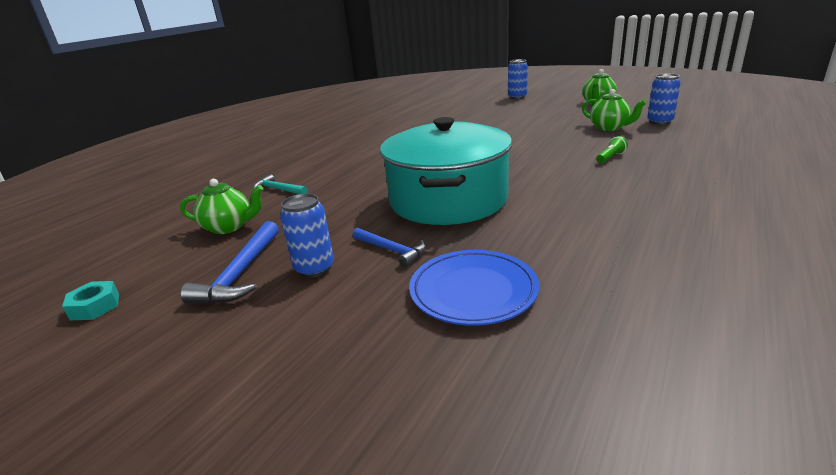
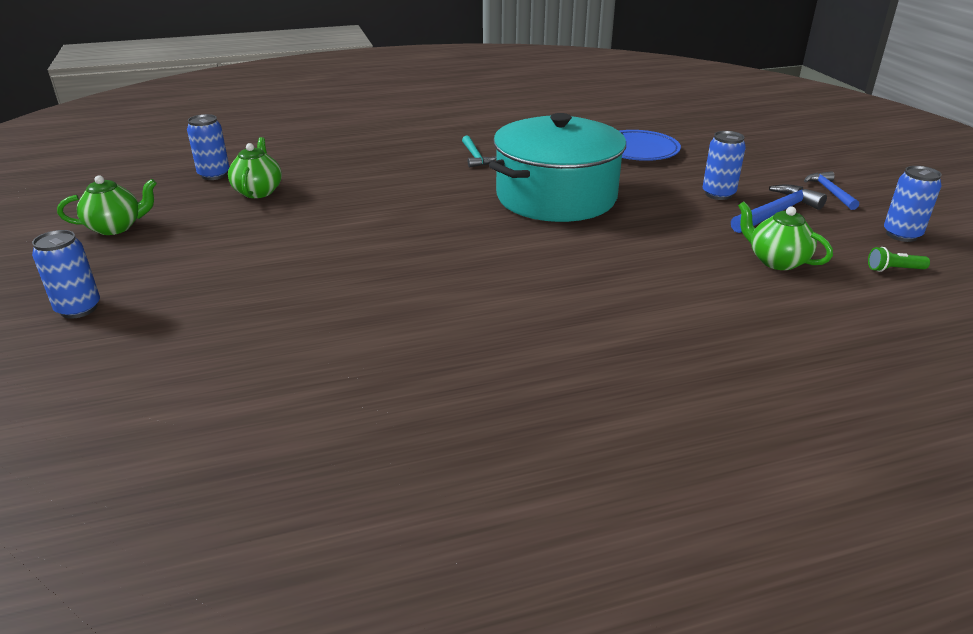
camera: 140 degrees left, 5 degrees up
(95, 306) = (901, 235): turquoise nut -> blue can
(278, 189) = (696, 290): turquoise hammer -> turquoise hammer (475, 157)
(392, 250) = (653, 183): blue hammer -> blue hammer (830, 192)
(610, 157) = (367, 169): green flashlight -> green flashlight (894, 269)

